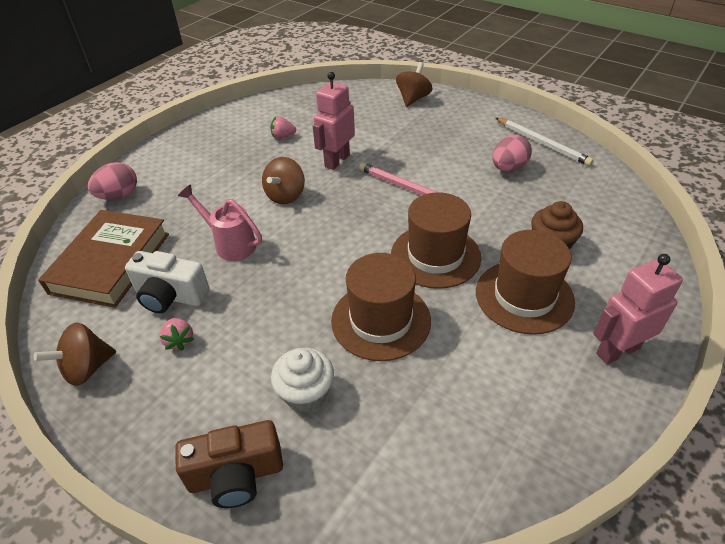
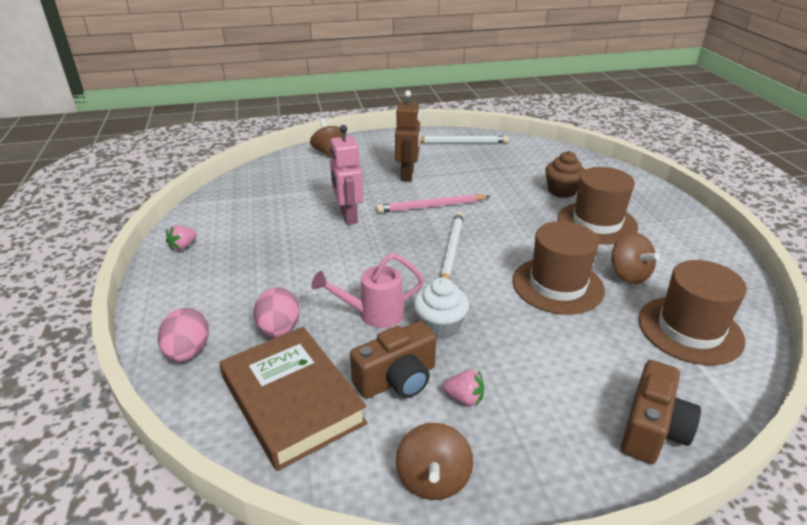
camera: 50 degrees left, 10 degrees down
(170, 296) = (397, 379): white camera -> brown camera
(283, 136) = (269, 223): pink strawberry -> pink strawberry (183, 246)
(285, 196) = (353, 259): brown spinning top -> brown spinning top (628, 275)
(306, 393) = (597, 354): white cupcake -> white cupcake (440, 326)
(357, 234) = (451, 250): none -> white pencil
(435, 256) = (519, 232): brown hat -> brown hat (690, 330)
(439, 150) = (407, 174): none -> brown robot
(508, 168) = (468, 164): pink egg -> pink egg (279, 330)
(617, 350) = (673, 219): pink robot -> none

